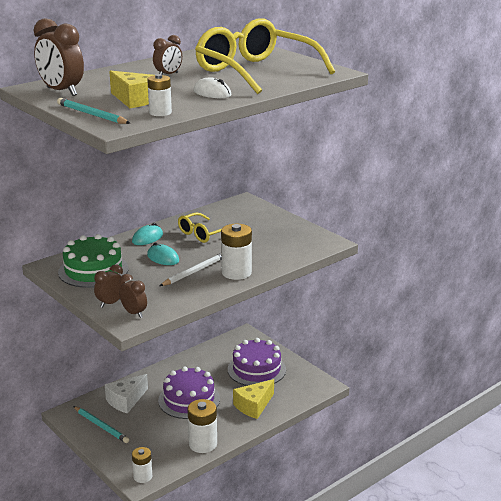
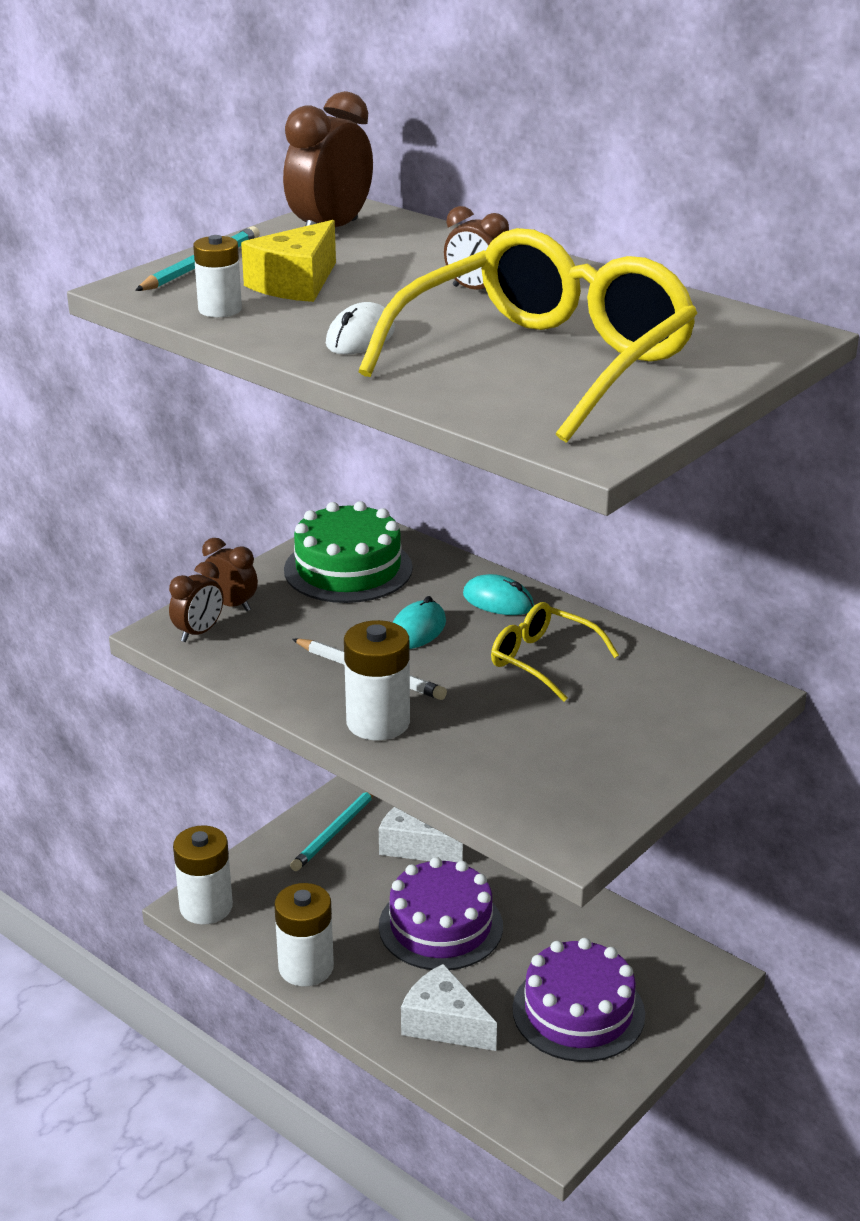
camera: 80 degrees right, 5 degrees up
(143, 476) = (206, 907): white battery -> white battery, size x1.58
(253, 406) = (444, 1024): yellow cheese -> white cheese

